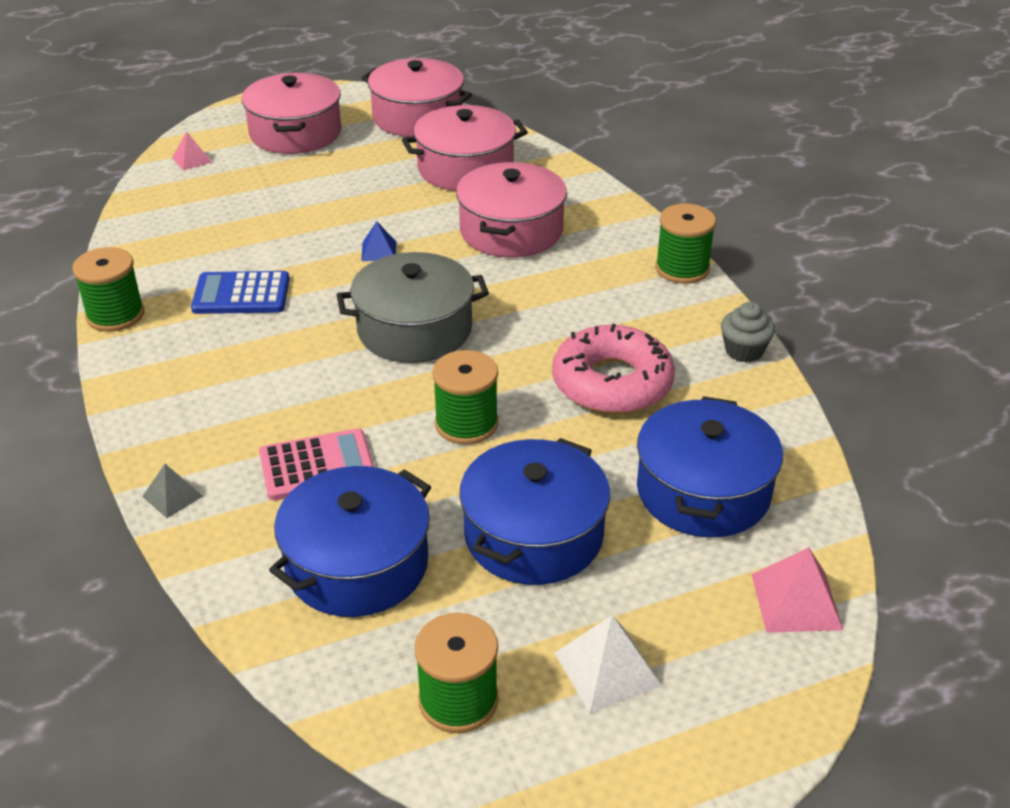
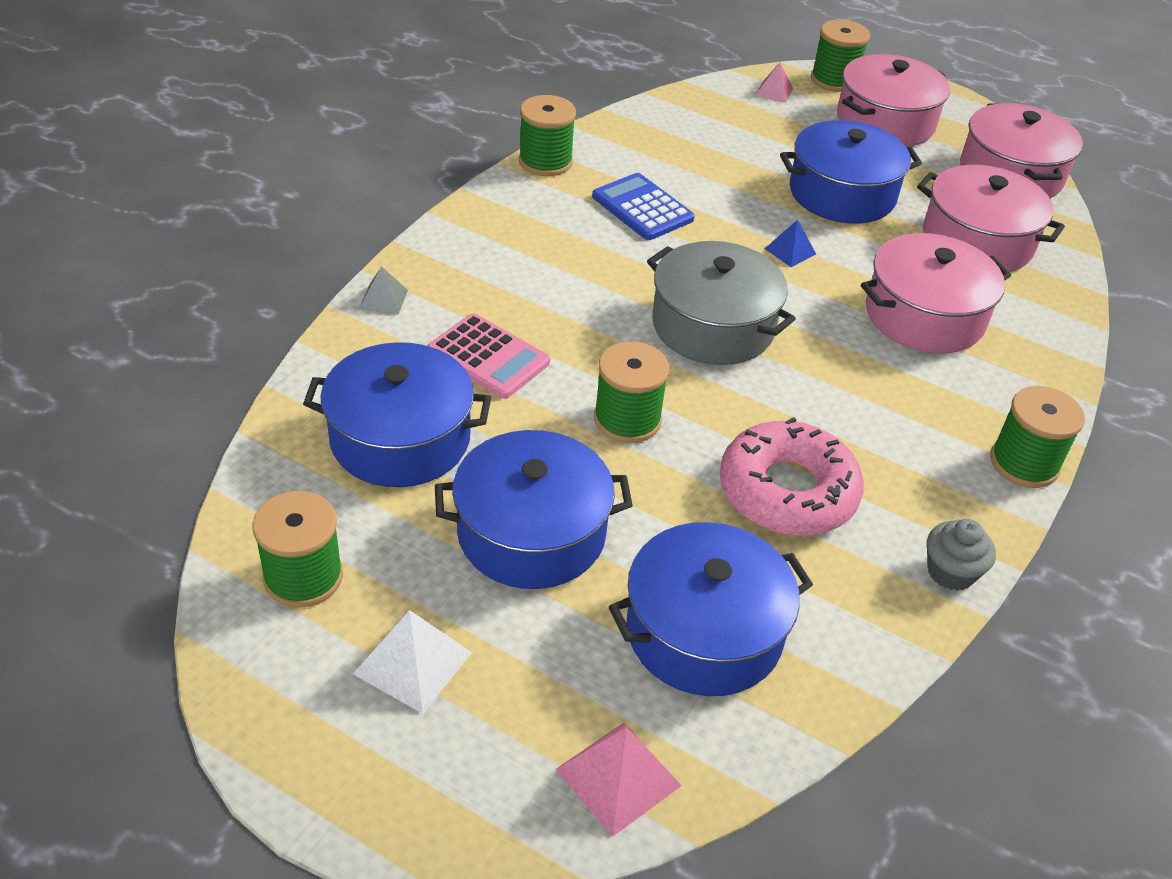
camera: 50 degrees right, 5 degrees up
(218, 127) = (834, 80): none -> green spool
(347, 194) = (842, 194): none -> blue pot

